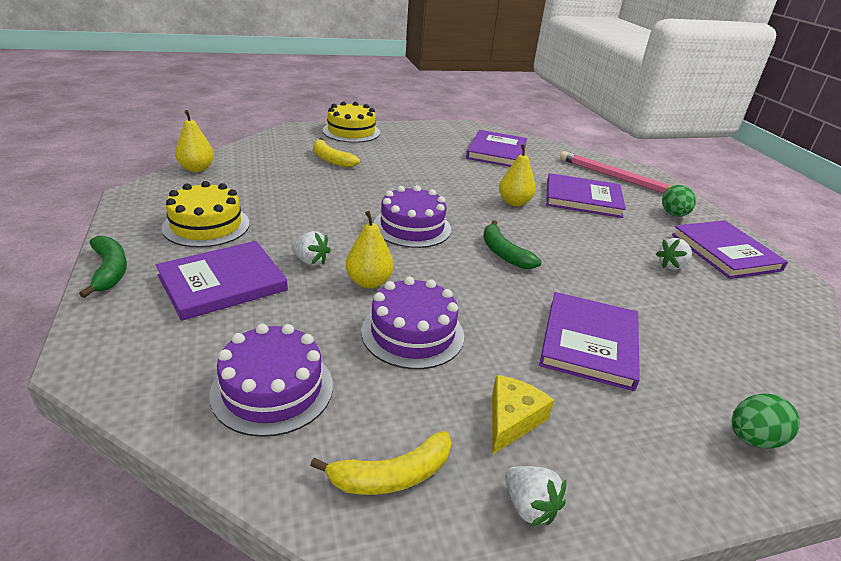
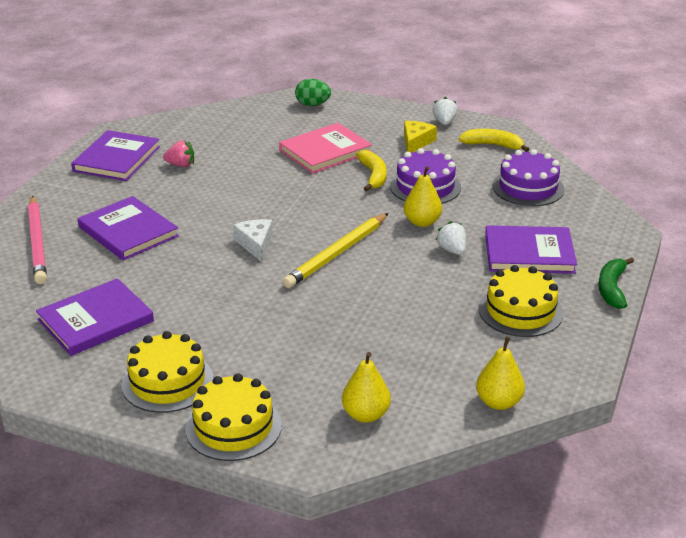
camera: 140 degrees left, 0 degrees up
(331, 159) = (323, 370): yellow banana -> yellow banana (373, 176)
(411, 139) = (167, 382): none -> yellow cake
(412, 227) = (337, 253): purple cake -> yellow pencil
(484, 216) = (255, 244): none -> white cheese
(503, 253) = (292, 210): green banana -> none
(512, 419) = (416, 142): yellow cheese -> yellow cheese turned 135 degrees clockwise
(514, 202) = (203, 248): yellow pear -> yellow pear (365, 415)
(589, 343) = (325, 151): purple book -> pink book
(672, 266) = (181, 165): white strawberry -> pink strawberry
(673, 214) = (80, 193): green egg -> none

